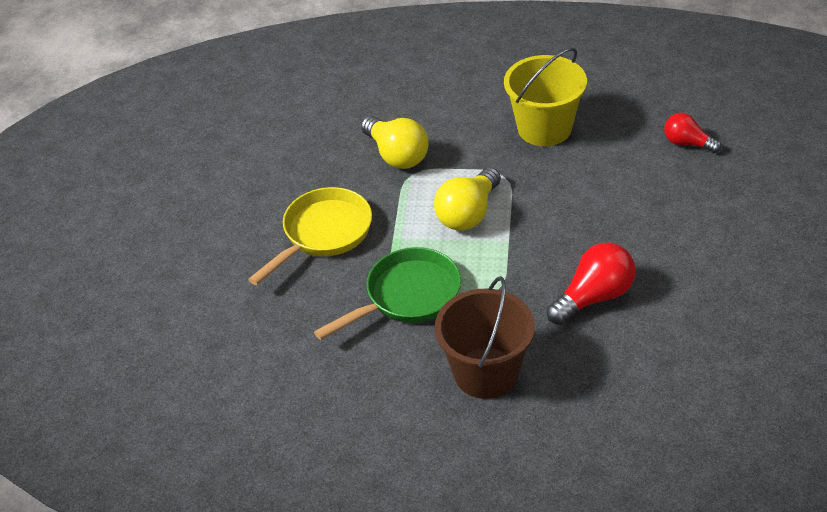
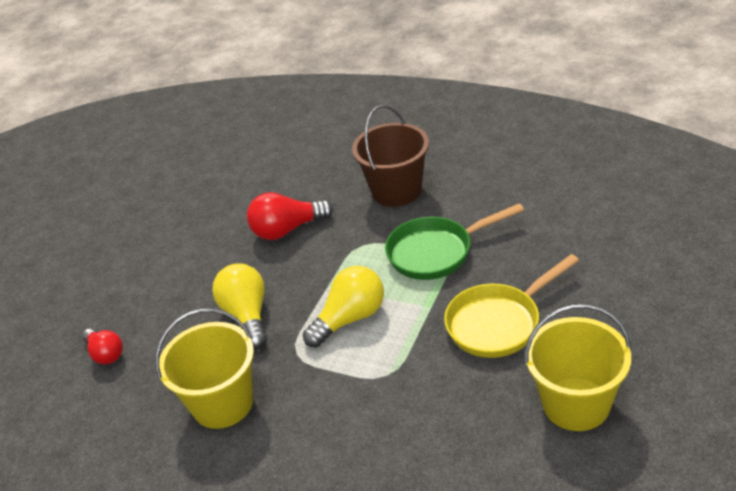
camera: 160 degrees left, 5 degrees down
(247, 181) = (576, 404): none -> yellow bucket
(396, 155) = (394, 403): yellow light bulb -> yellow light bulb (247, 316)

